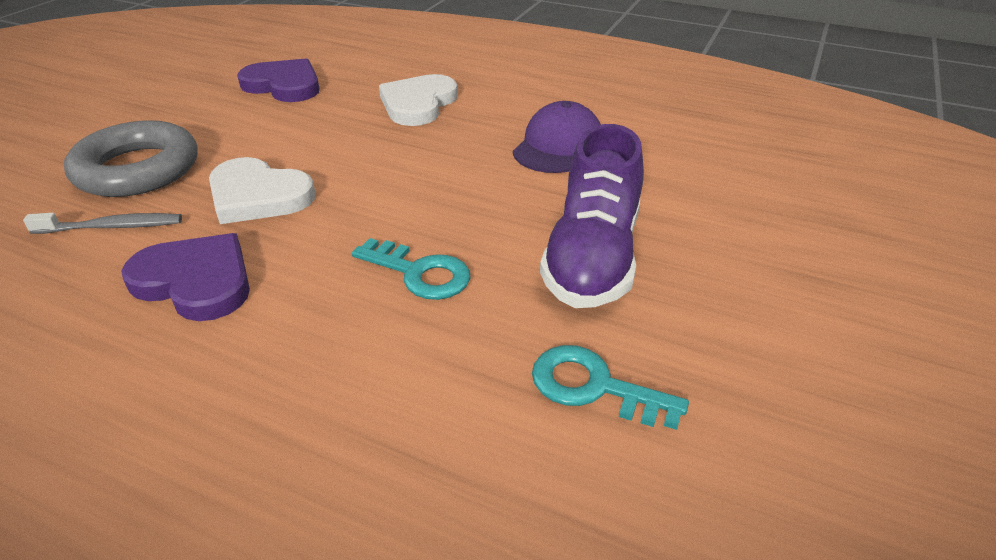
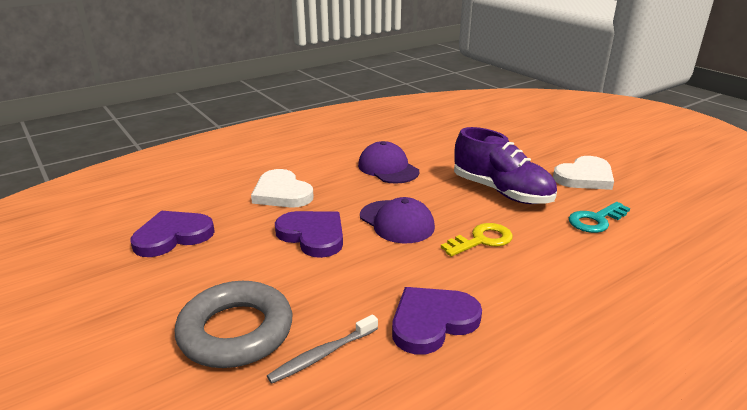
camera: 60 degrees left, 10 degrees down
(112, 227) = (322, 355): grey toothbrush -> grey toothbrush turned 150 degrees counterclockwise
(258, 196) = (343, 278): white heart -> white heart (584, 177)
(338, 151) = (313, 235): none -> purple heart
(414, 193) = (396, 222): none -> purple cap
(419, 273) = (481, 240): turquoise key -> yellow key

